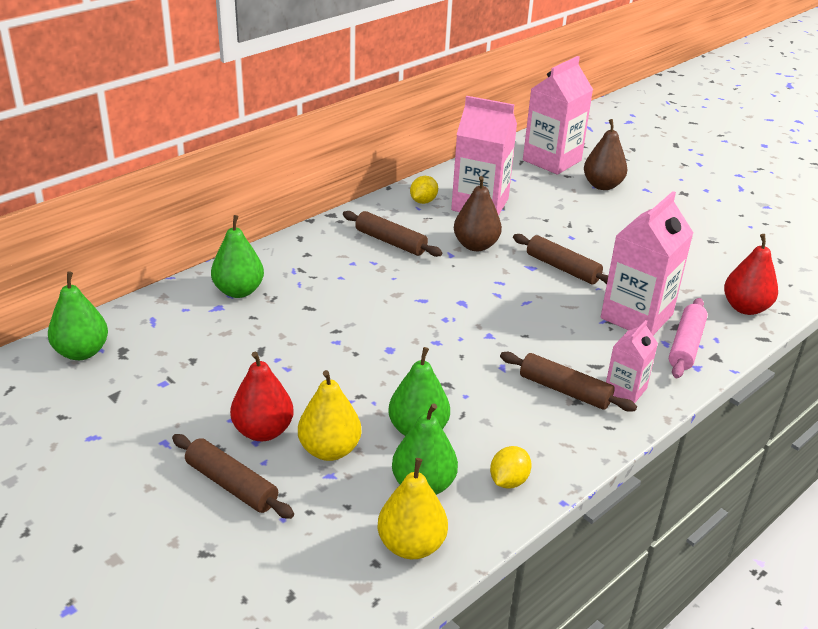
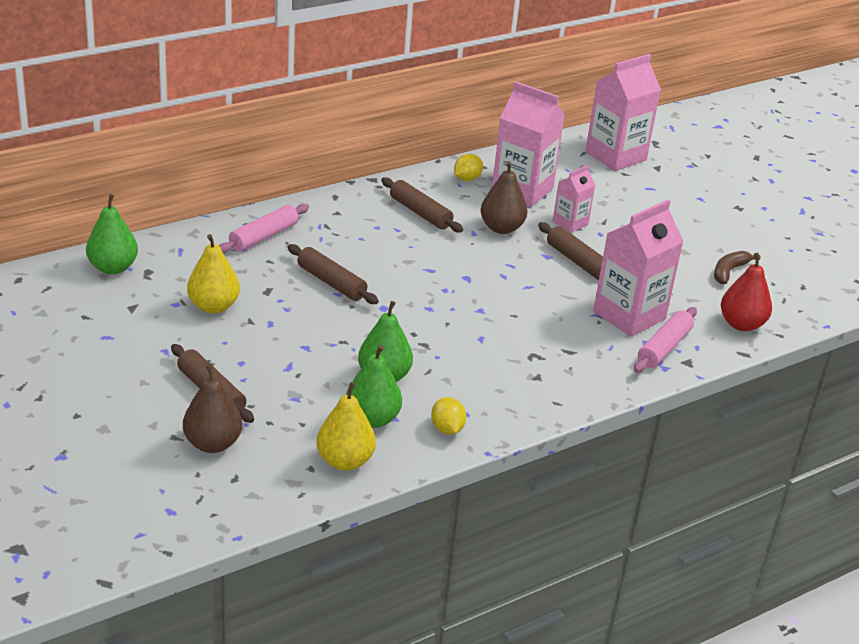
camera: 10 degrees right, 0 degrees up
(238, 291) = (263, 236): green pear -> pink rolling pin
(263, 431) = (250, 355): red pear -> none
(329, 450) = (301, 379): yellow pear -> yellow pear (213, 306)
(508, 481) = (447, 429): yellow lemon -> yellow lemon turned 60 degrees counterclockwise
(564, 390) = (529, 367): brown rolling pin -> brown rolling pin (331, 282)
(602, 185) = (656, 188): brown pear -> brown pear (212, 443)
(625, 390) = (586, 375): pink carton -> pink carton (570, 223)
(707, 256) = (729, 271): none -> brown banana

